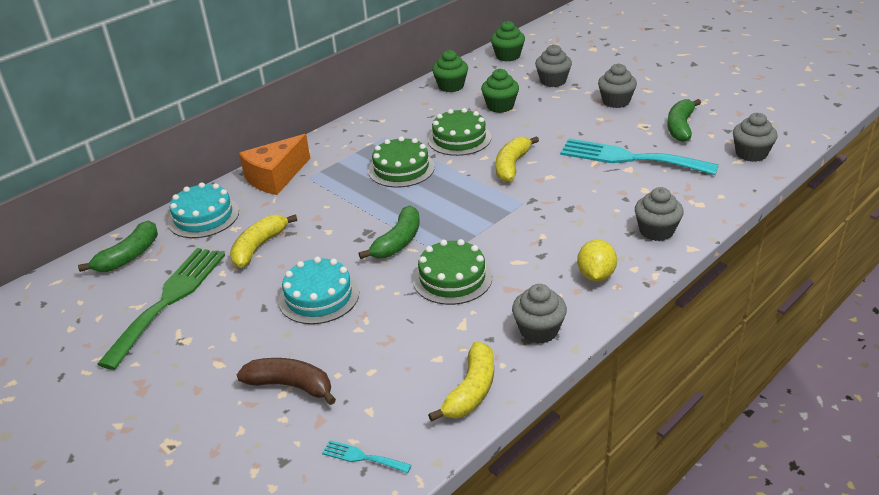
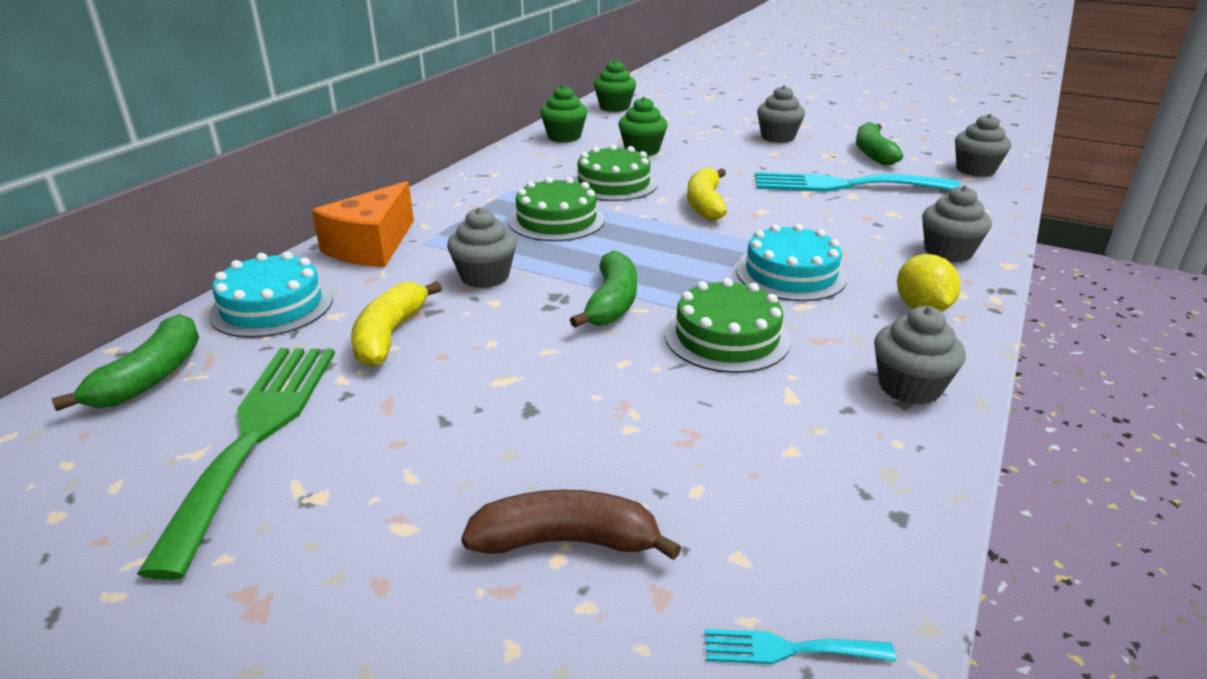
camera: 20 degrees left, 5 degrees down
(319, 296) = (532, 390): turquoise cake -> turquoise cake (791, 274)
(471, 391) = (884, 491): yellow banana -> none
(553, 81) = (687, 125): grey cupcake -> grey cupcake (485, 276)

